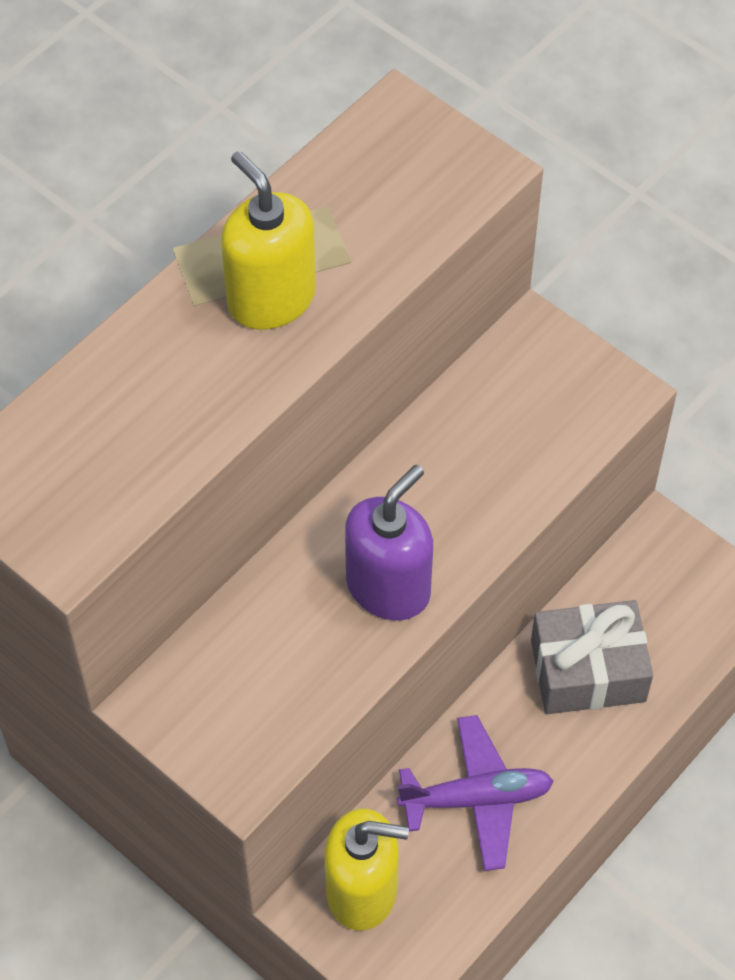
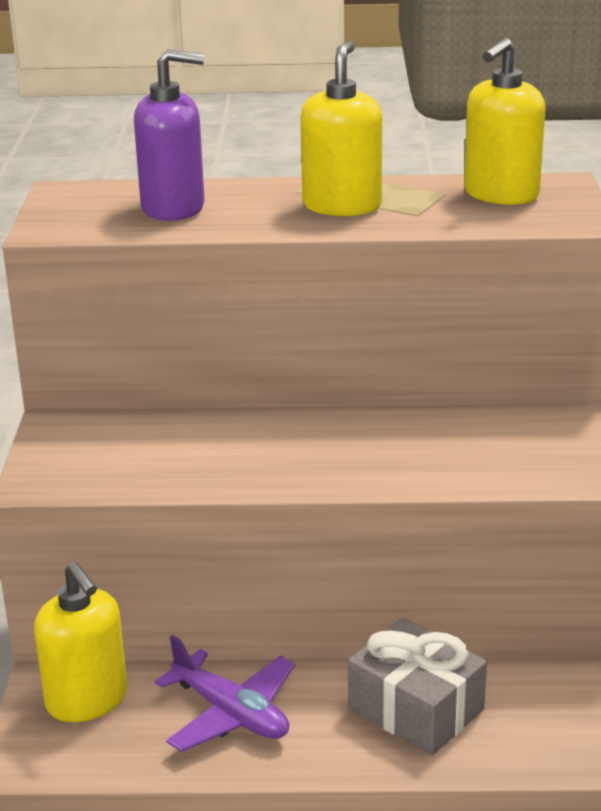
camera: 50 degrees right, 30 degrees down
(375, 171) = (501, 194): none -> yellow soap dispenser
(388, 587) = (272, 463): purple soap dispenser -> purple soap dispenser (173, 208)

